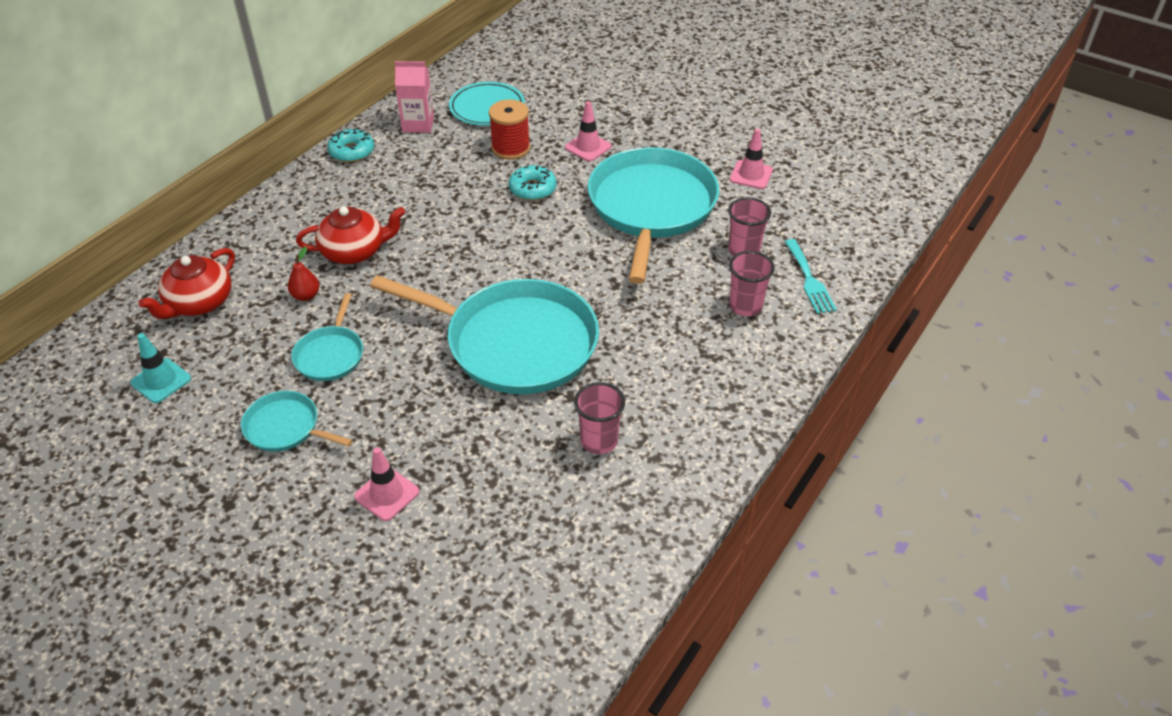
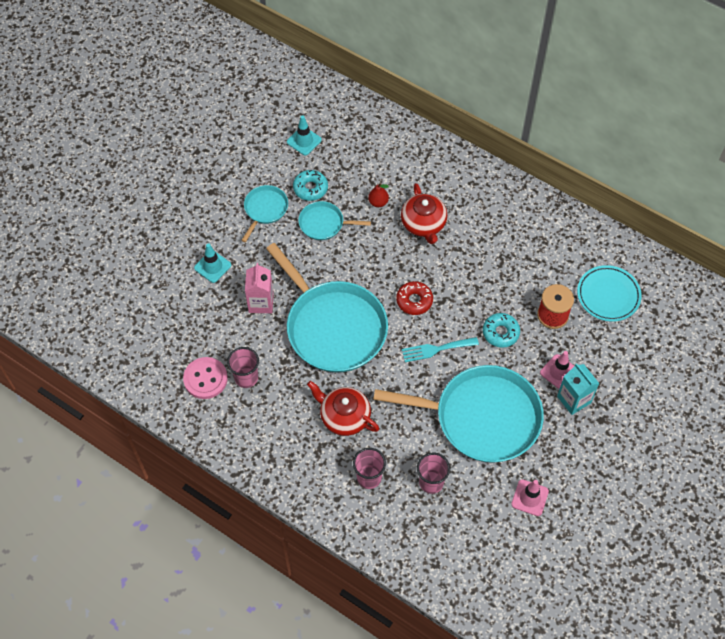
camera: 90 degrees right, 15 degrees up
(199, 302) = (371, 146): red teapot -> red teapot (344, 416)
(352, 151) = (539, 207): turquoise donut -> turquoise donut (310, 188)
(387, 494) = (212, 266): pink traffic cone -> turquoise traffic cone
(418, 124) = (579, 248): pink carton -> pink carton (261, 303)
(478, 262) = (414, 301): none -> red donut
(514, 343) = (333, 327): turquoise pan -> turquoise pan turned 60 degrees counterclockwise
(601, 493) = (205, 379): none -> pink button
(624, 138) = (573, 399): none -> turquoise carton
(809, 280) = (398, 527): turquoise fork -> turquoise fork (436, 349)

